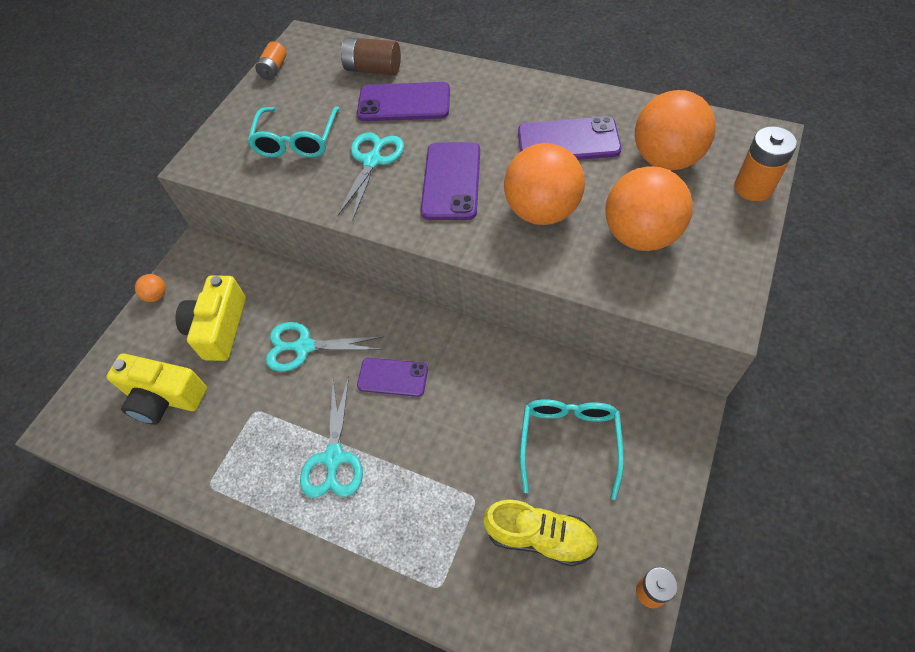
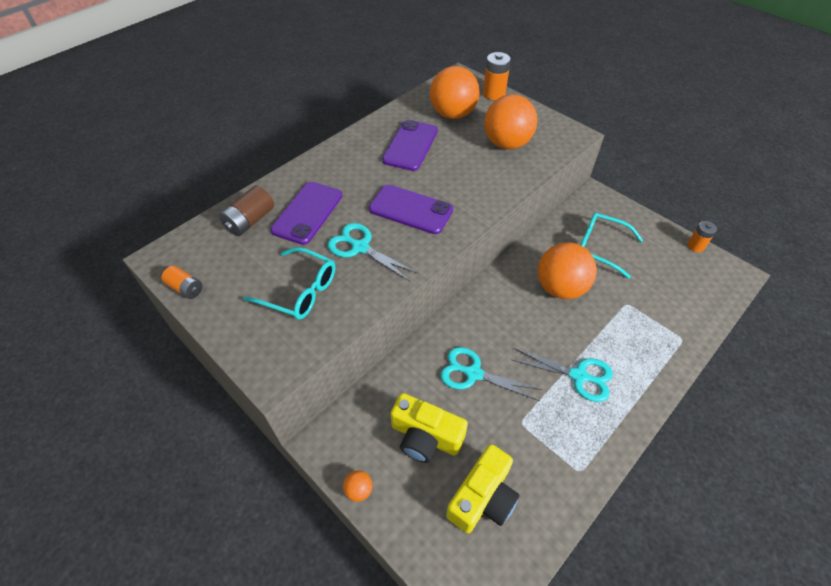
camera: 75 degrees left, 5 degrees down
(304, 347) = (473, 373): turquoise scissors -> turquoise scissors turned 90 degrees clockwise
(393, 377) = (523, 323): purple phone -> none
(540, 537) = (658, 281): yellow shoe -> none
(542, 211) = (465, 176): orange ball -> orange ball (560, 288)

